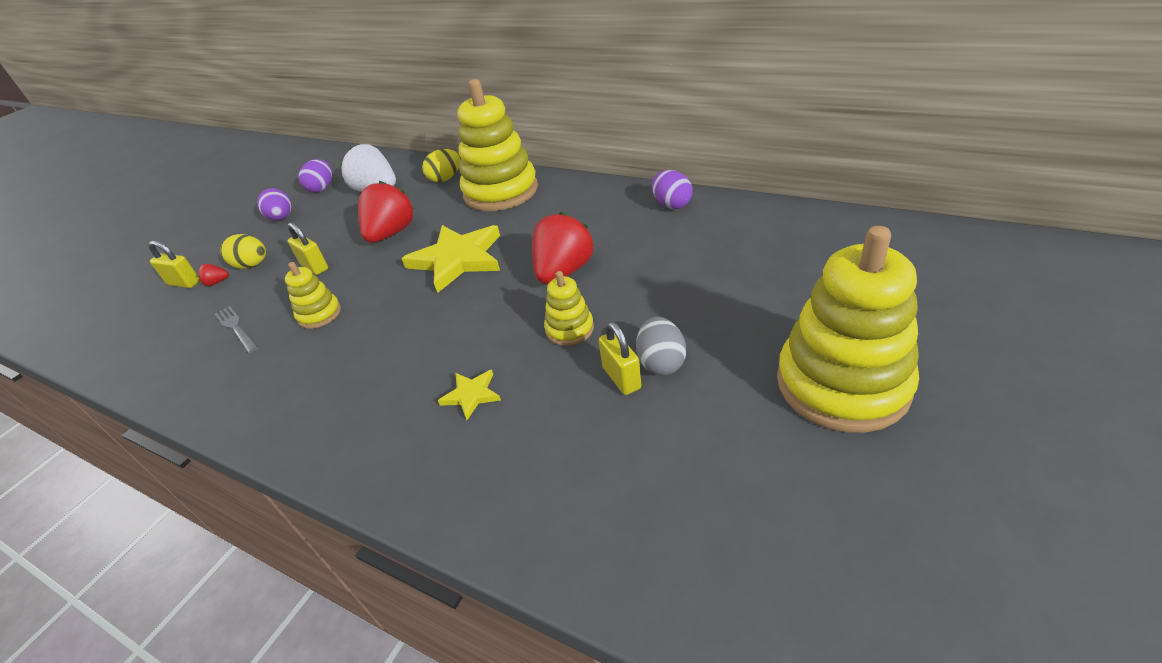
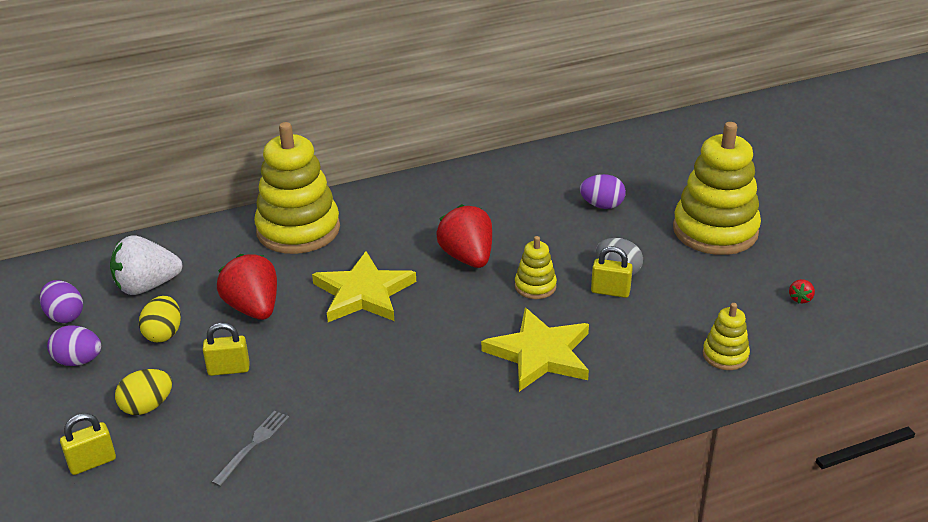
camera: 55 degrees left, 5 degrees down
(217, 282) = (137, 439): red strawberry -> red strawberry (800, 299)
(236, 328) = (253, 445): grey fork -> grey fork turned 120 degrees clockwise
(319, 314) = (317, 390): yellow stacking toy -> yellow stacking toy (725, 355)
(446, 179) = (212, 244): yellow egg -> yellow egg (164, 334)
(471, 395) = (540, 354): yellow star -> yellow star, size x2.14
(671, 204) = (467, 178): purple egg -> purple egg (602, 205)

